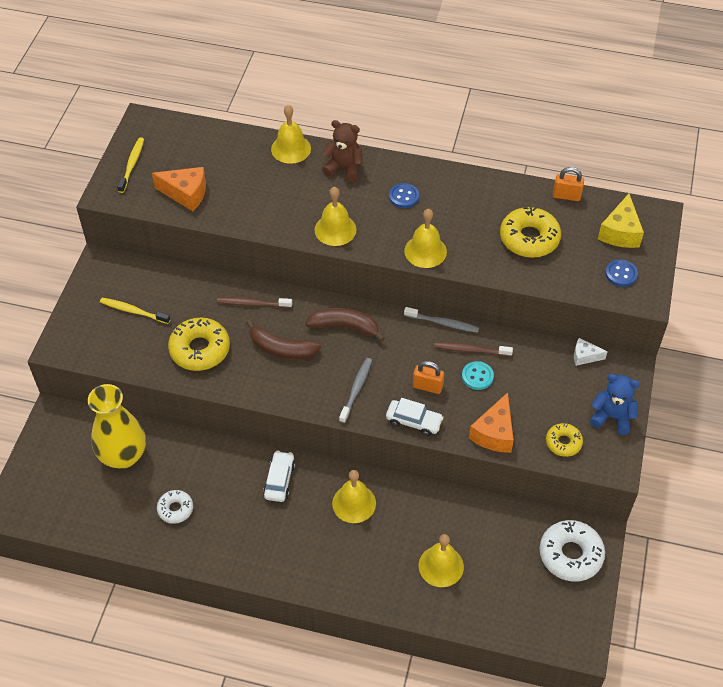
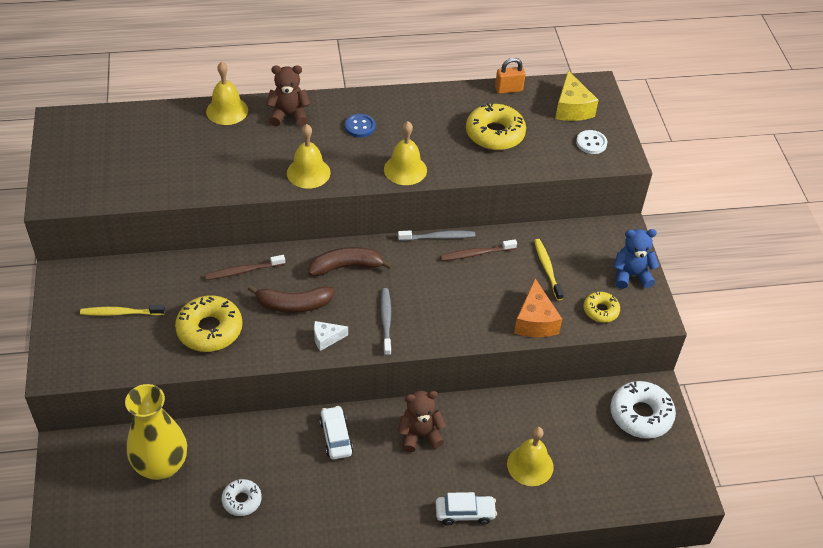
camera: 25 degrees left, 5 degrees down
(132, 164) = (67, 165): yellow toothbrush -> yellow toothbrush (547, 269)
(186, 194) = (138, 178): orange cheese -> none
(354, 503) = (419, 435): yellow bell -> brown teddy bear
(414, 421) = (455, 333): white car -> white car (465, 513)
(427, 386) = (452, 298): orange padlock -> none
(477, 376) = (494, 275): turquoise button -> none
(585, 356) = (580, 230): white cheese -> white cheese (326, 338)
(621, 274) = (591, 143): blue button -> white button

